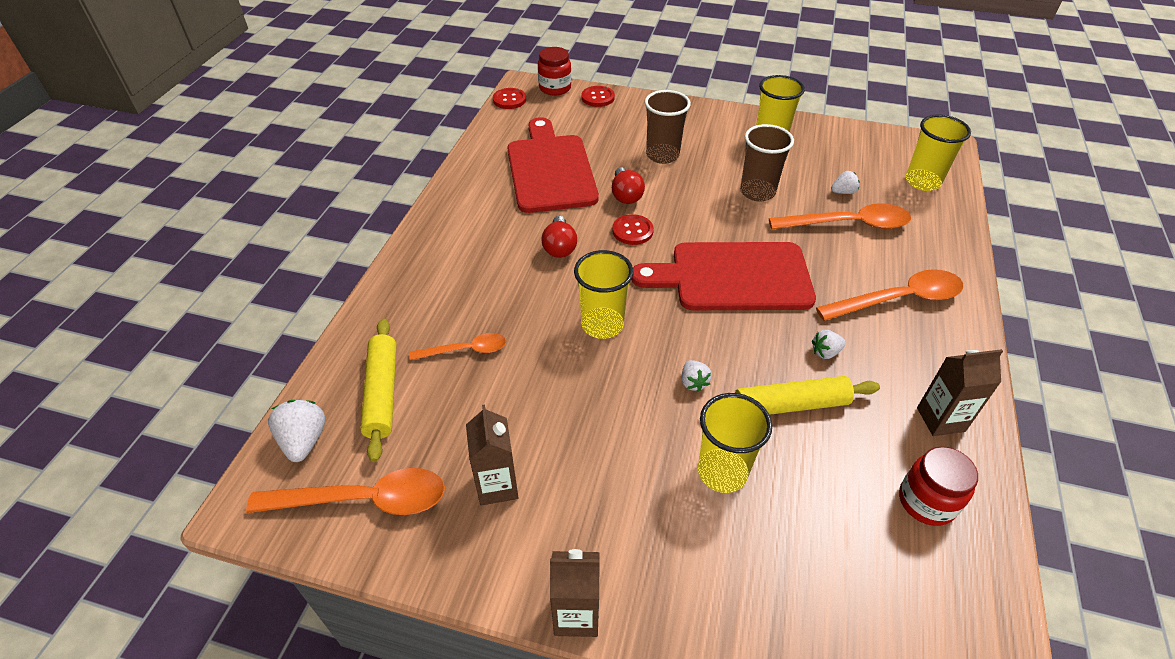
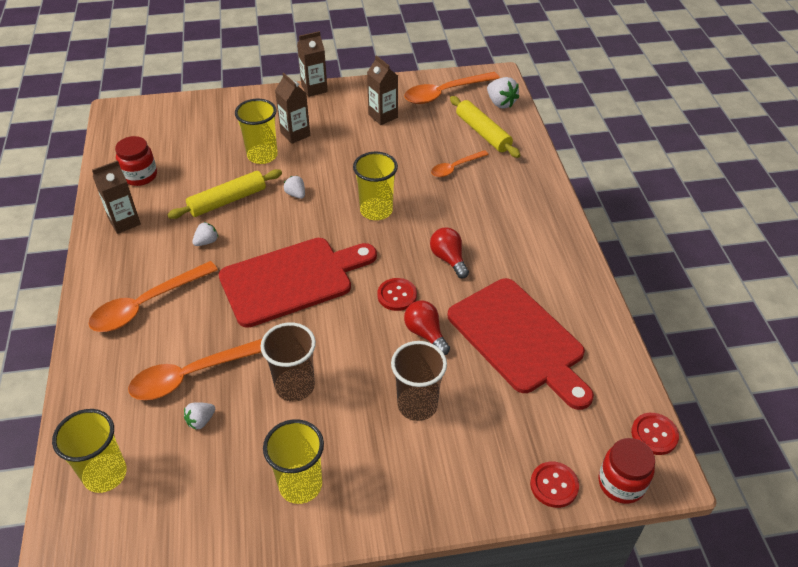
camera: 155 degrees right, 0 degrees up
(655, 500) = (295, 134): none -> brown carton

